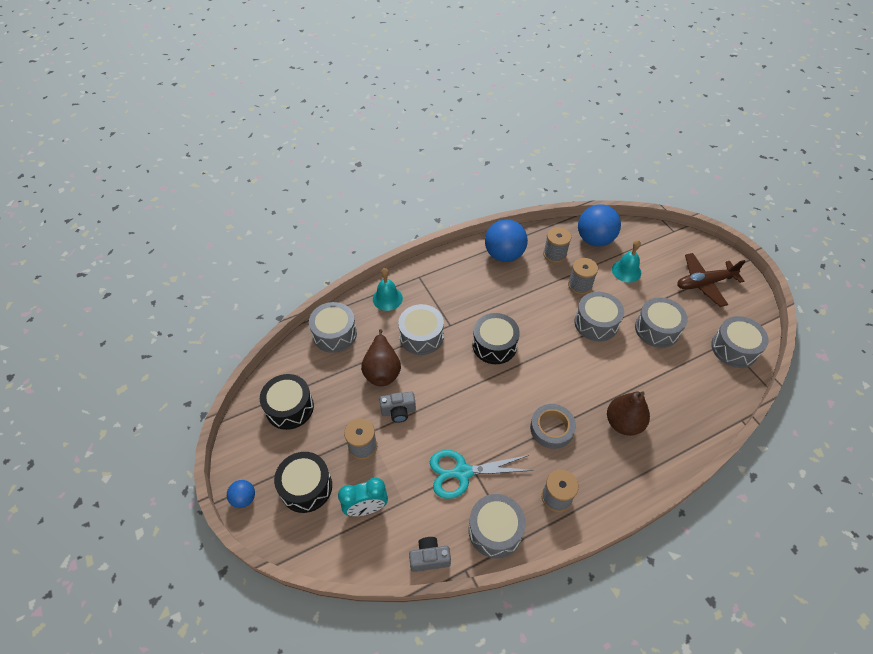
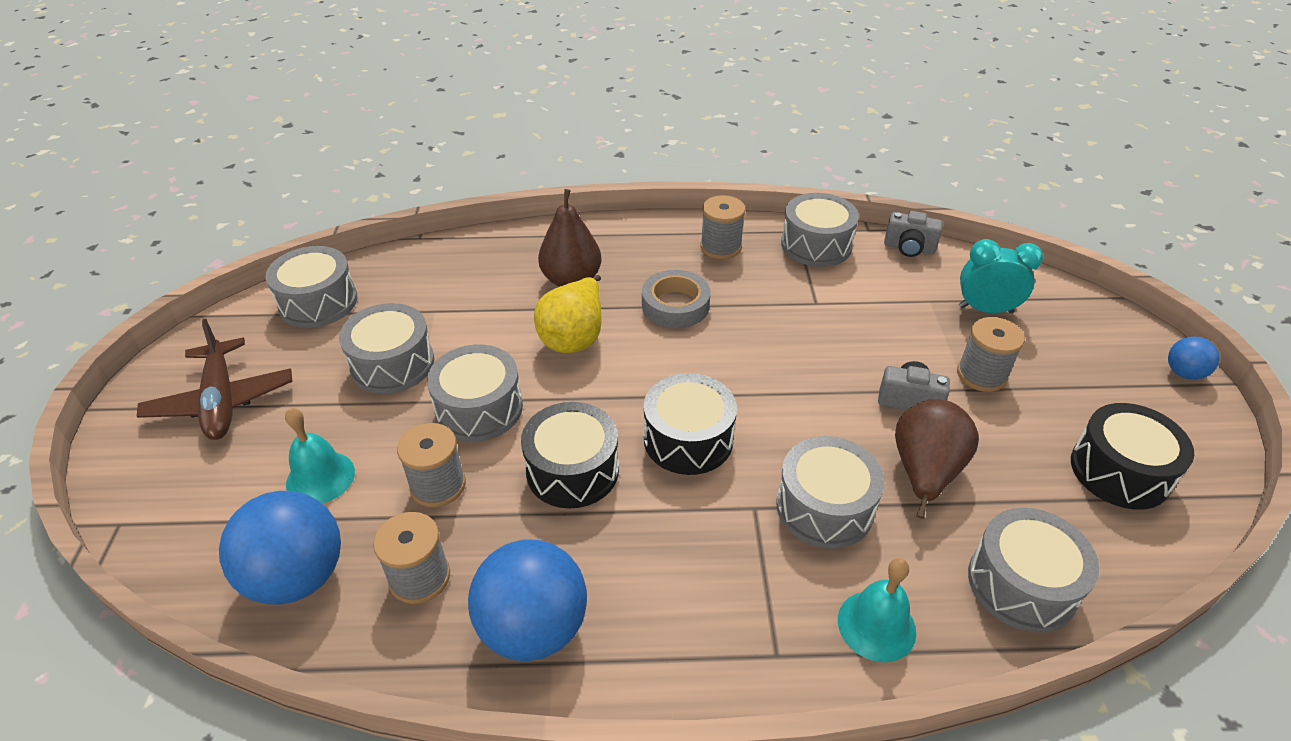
camera: 155 degrees left, 10 degrees down
(306, 487) = (1079, 356): black drum -> black drum (572, 470)
(461, 473) = (834, 302): turquoise scissors -> none
(588, 381) = (574, 337): none -> yellow pear
(704, 283) = (221, 401): brown plane -> brown plane turned 60 degrees clockwise

